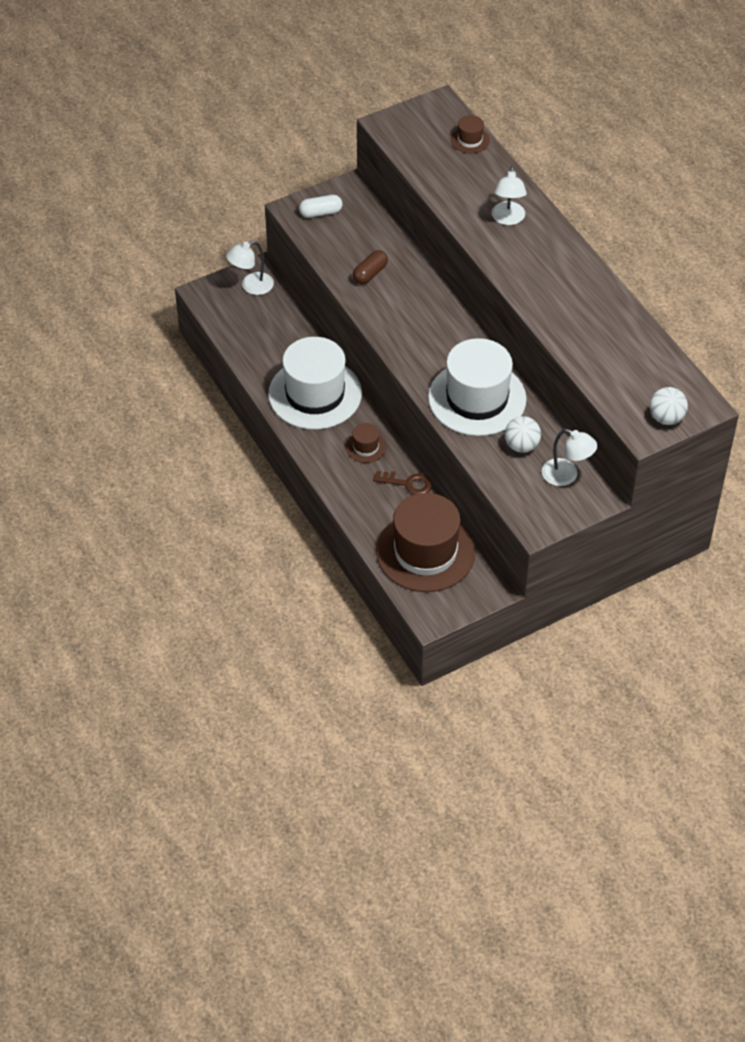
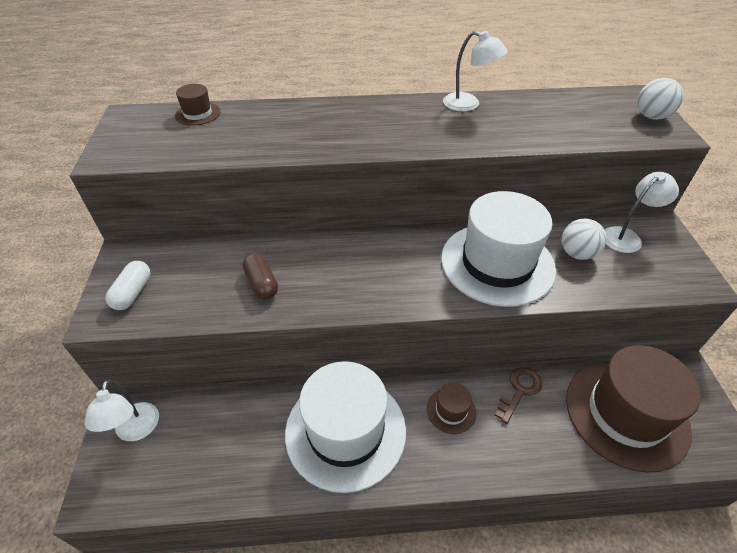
camera: 65 degrees left, 5 degrees down
(508, 219) = (327, 124): white lamp -> white lamp (468, 104)

